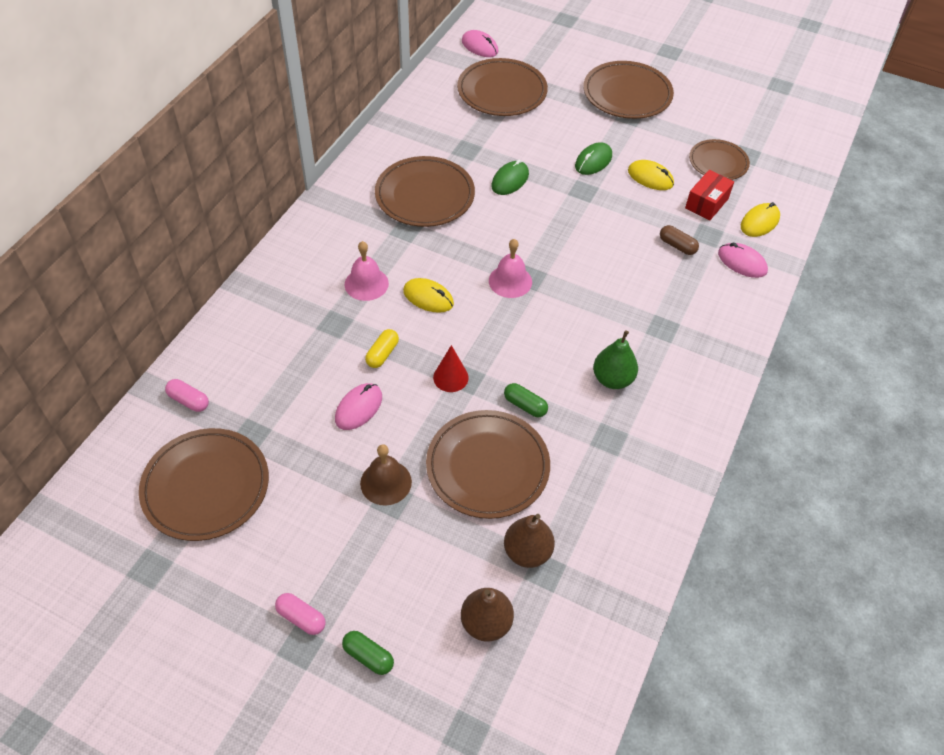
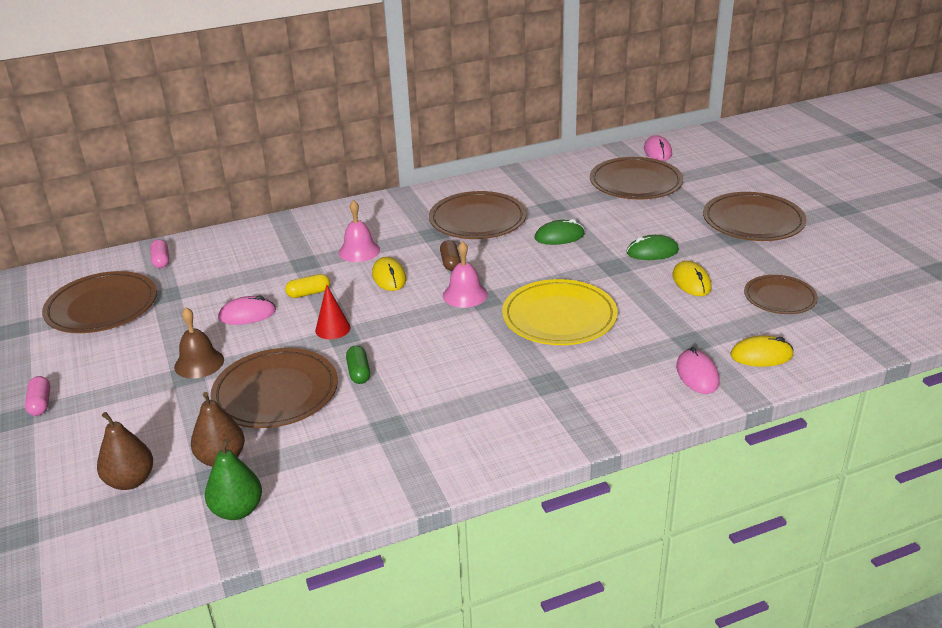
camera: 45 degrees right, 20 degrees down
(368, 656) = (39, 449): green capsule -> none
(602, 263) = (559, 317): none -> yellow plate
(612, 379) = (452, 392): green pear -> green pear (237, 510)
(677, 246) = (647, 336): brown capsule -> brown capsule (450, 262)
(706, 203) = (723, 320): red box -> none

